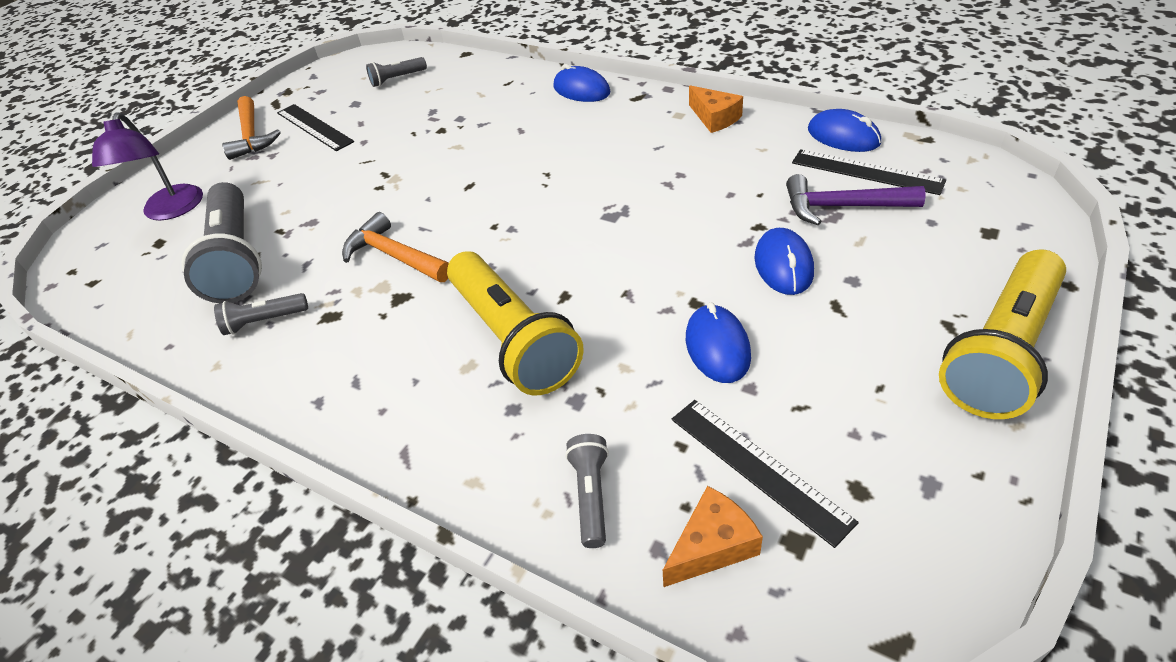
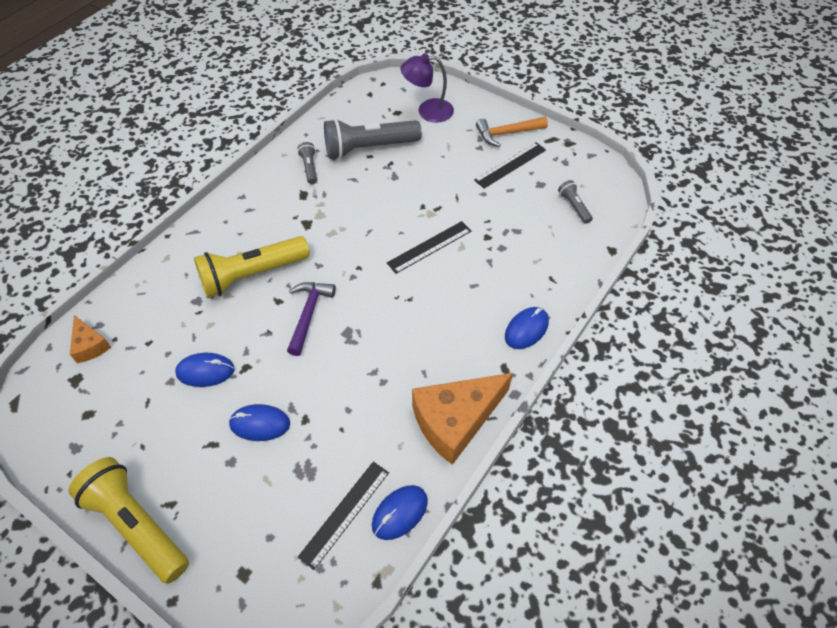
camera: 90 degrees right, 10 degrees up
(394, 256) = (345, 219): orange hammer -> none
(591, 495) = (137, 302): grey flashlight -> none
(714, 118) = (455, 420): orange cheese -> orange cheese, size x2.01
(758, 468) = (120, 373): black ruler -> black ruler (429, 247)
(842, 207) = (307, 480): purple hammer -> purple hammer (308, 314)

